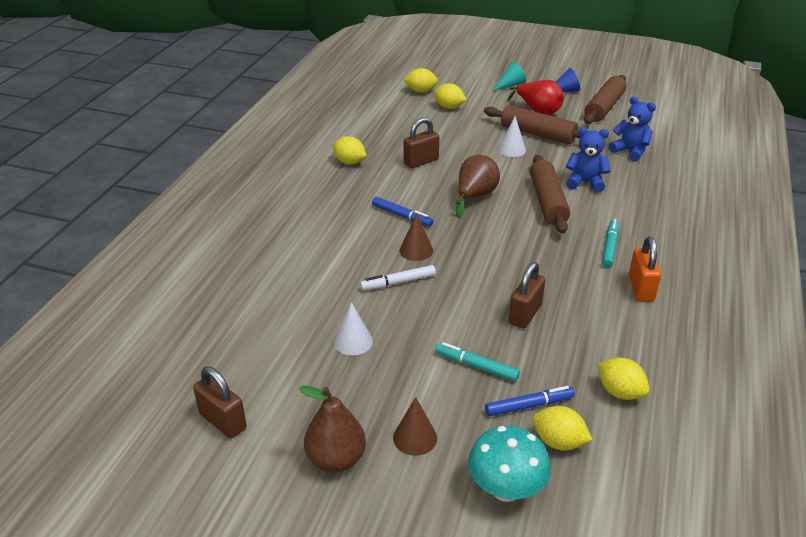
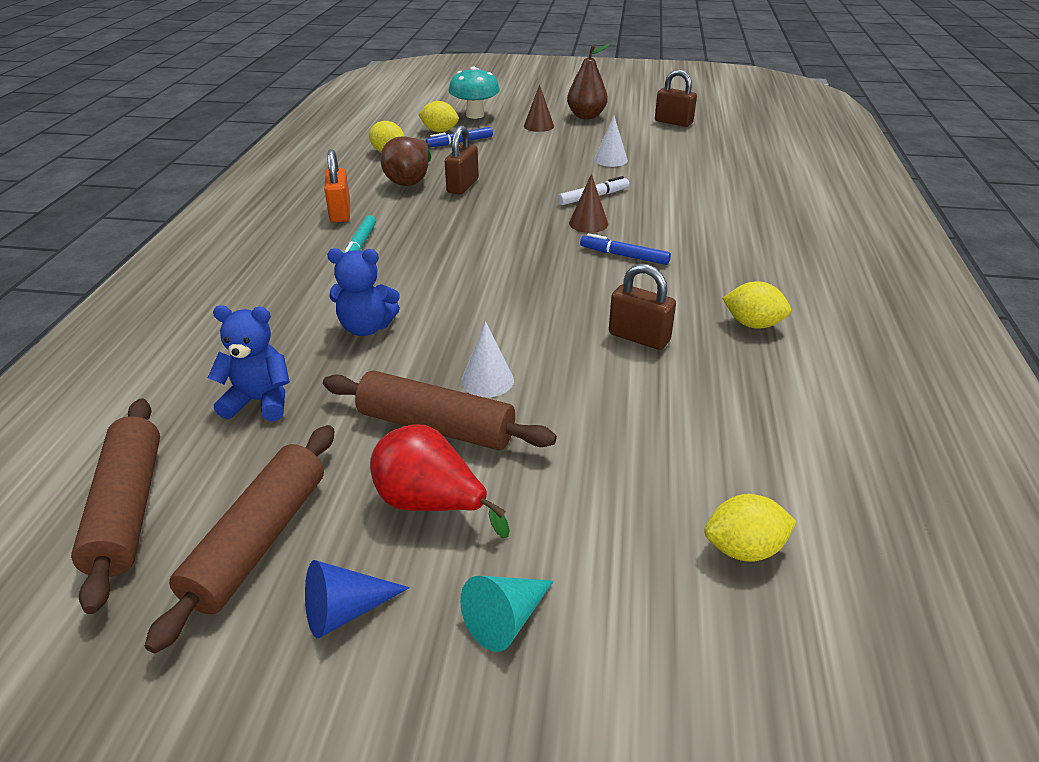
camera: 170 degrees right, 0 degrees up
(421, 161) = (639, 337): brown padlock -> brown padlock turned 75 degrees clockwise
(449, 107) = (645, 490): yellow lemon -> none
(475, 196) = (535, 290): brown pear -> brown pear (410, 180)
(476, 366) = (503, 156): turquoise marker -> none
(547, 202) = (430, 292): brown rolling pin -> brown rolling pin (128, 509)
(630, 151) = (260, 401): blue teddy bear -> blue teddy bear turned 150 degrees clockwise

